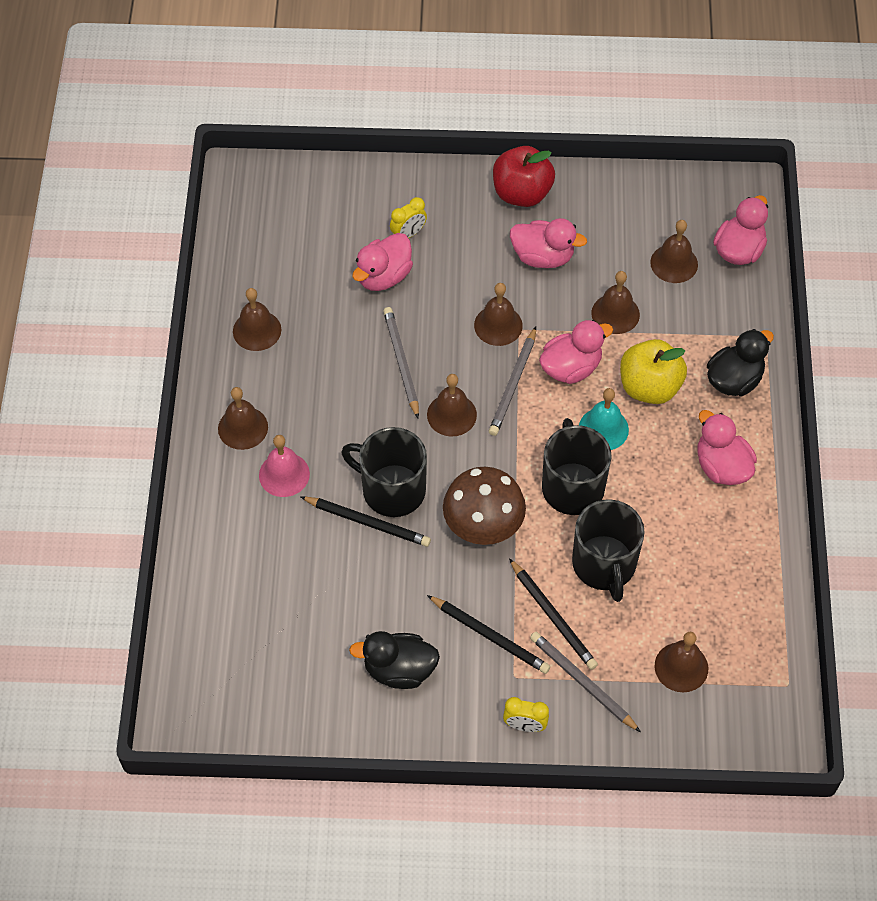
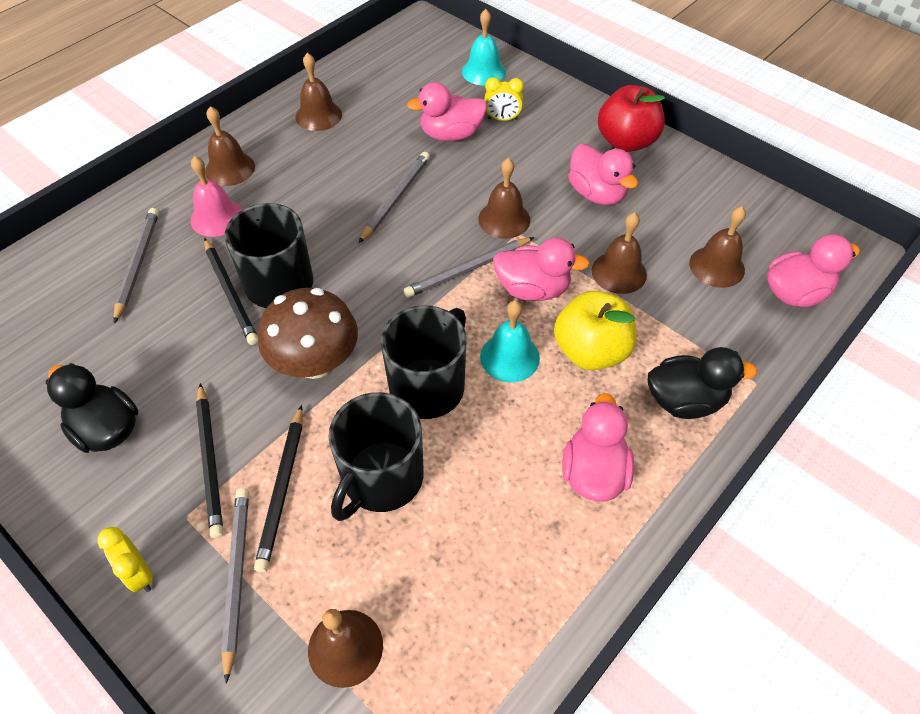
camera: 40 degrees right, 5 degrees down
(272, 552) = (138, 265): none -> grey pencil
(346, 195) = (483, 71): none -> turquoise bell
(451, 414) = (391, 259): brown bell -> none

